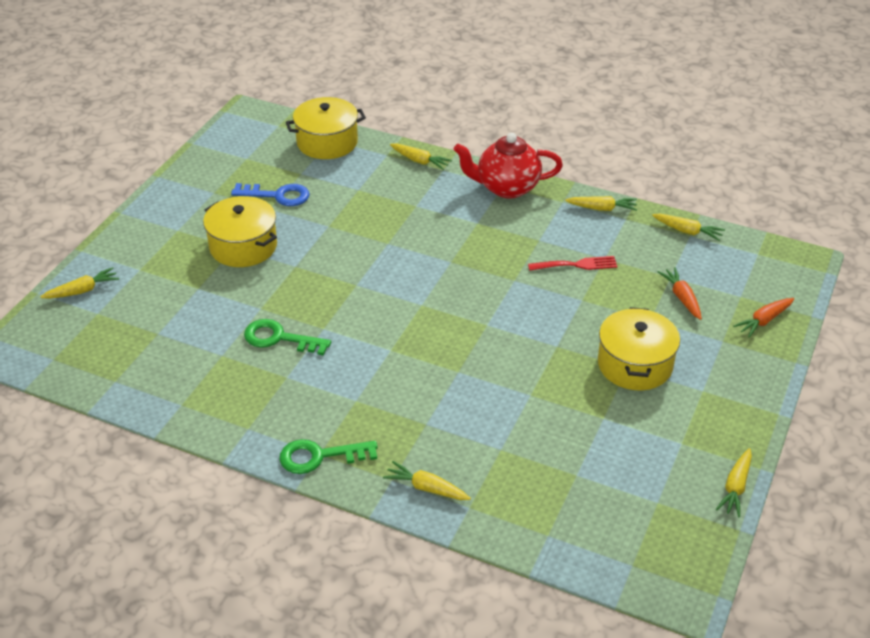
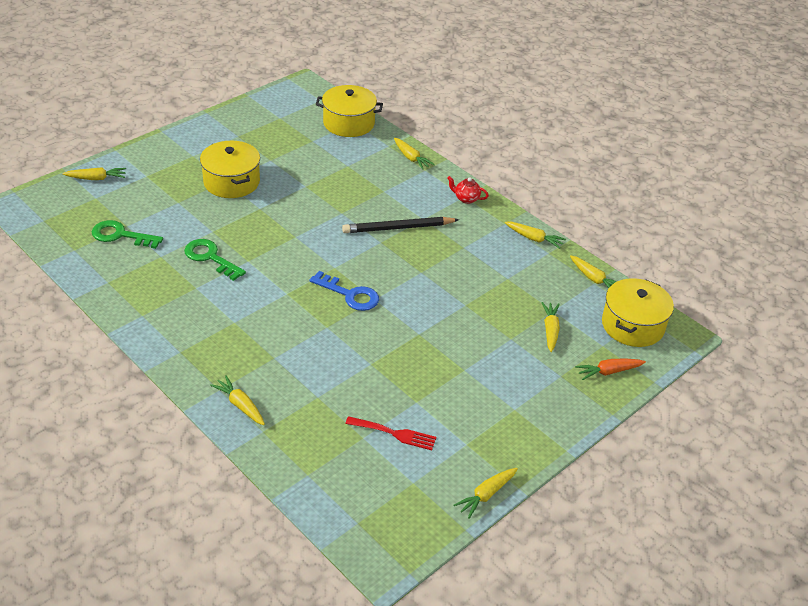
camera: 20 degrees right, 0 degrees up
(277, 195) = (283, 152): blue key -> blue key (350, 294)
(320, 456) = (178, 354): green key -> green key (121, 235)
(458, 241) = (398, 228): none -> black pencil
(506, 188) = (466, 199): red teapot -> red teapot, size x0.47
(576, 265) = (480, 276): red fork -> red fork (394, 433)
(635, 364) = (472, 369): yellow pot -> yellow pot (632, 325)
(681, 297) = (550, 330): orange carrot -> yellow carrot

